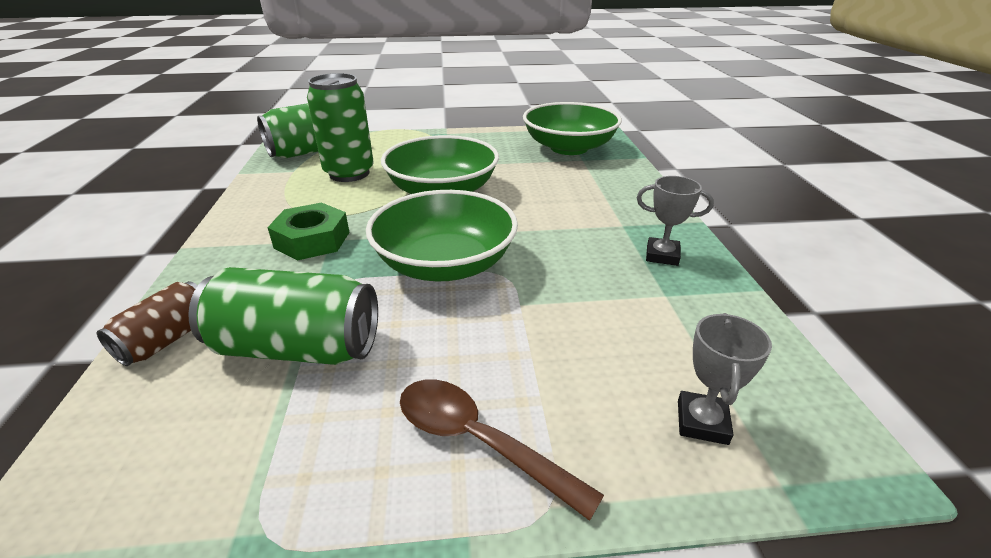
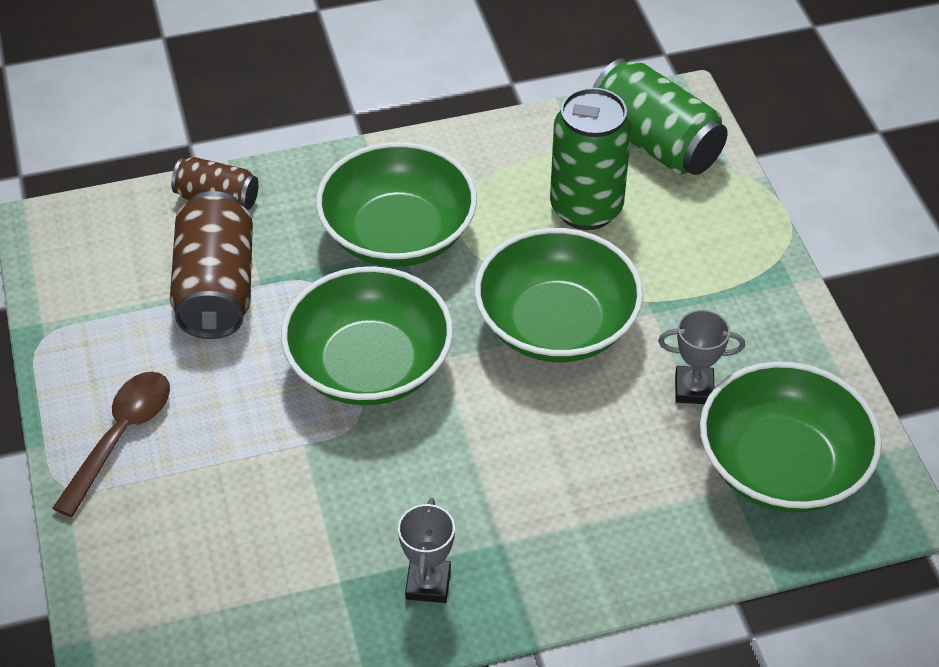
camera: 80 degrees right, 15 degrees up
(297, 347) = (216, 288): green can -> brown can
(312, 240) = (398, 234): green nut -> green bowl
(702, 422) = (150, 592): grey trophy -> grey trophy (694, 389)

